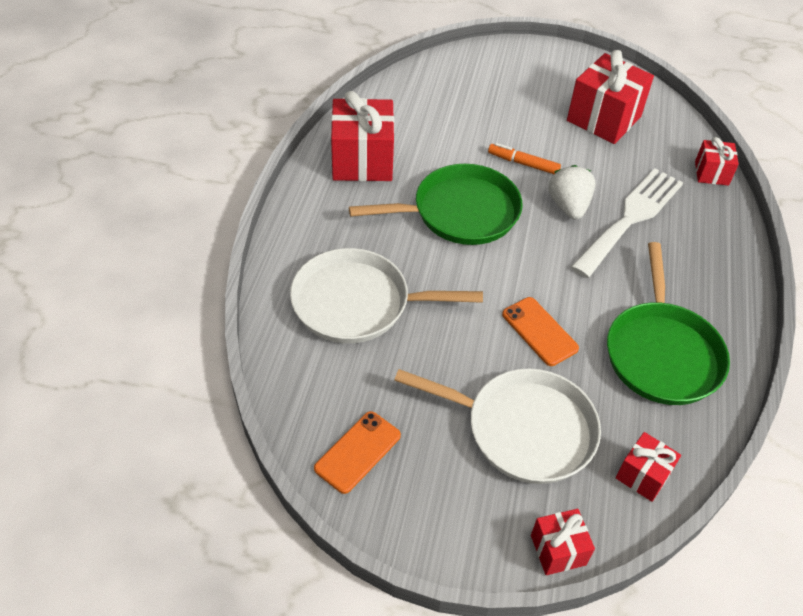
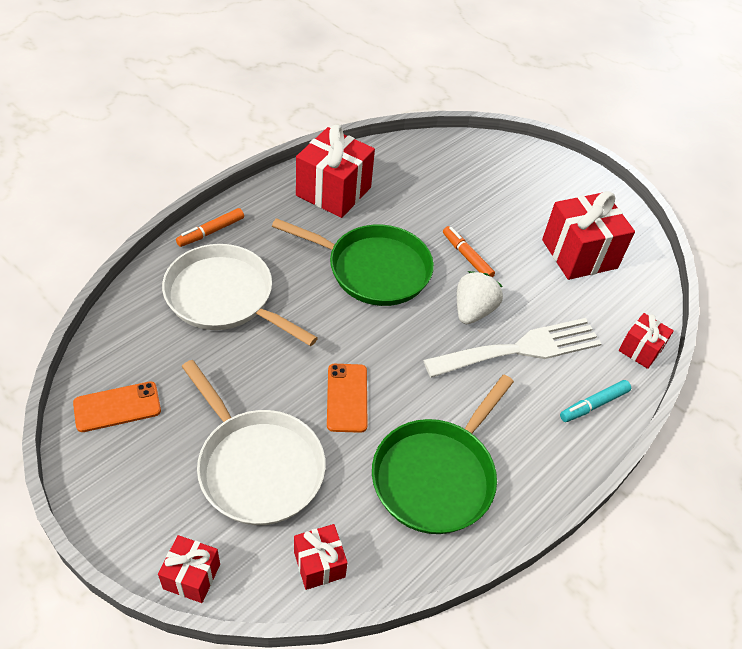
camera: 30 degrees right, 0 degrees up
(288, 251) = (211, 232): none -> orange marker
(718, 233) = (593, 405): none -> turquoise marker

